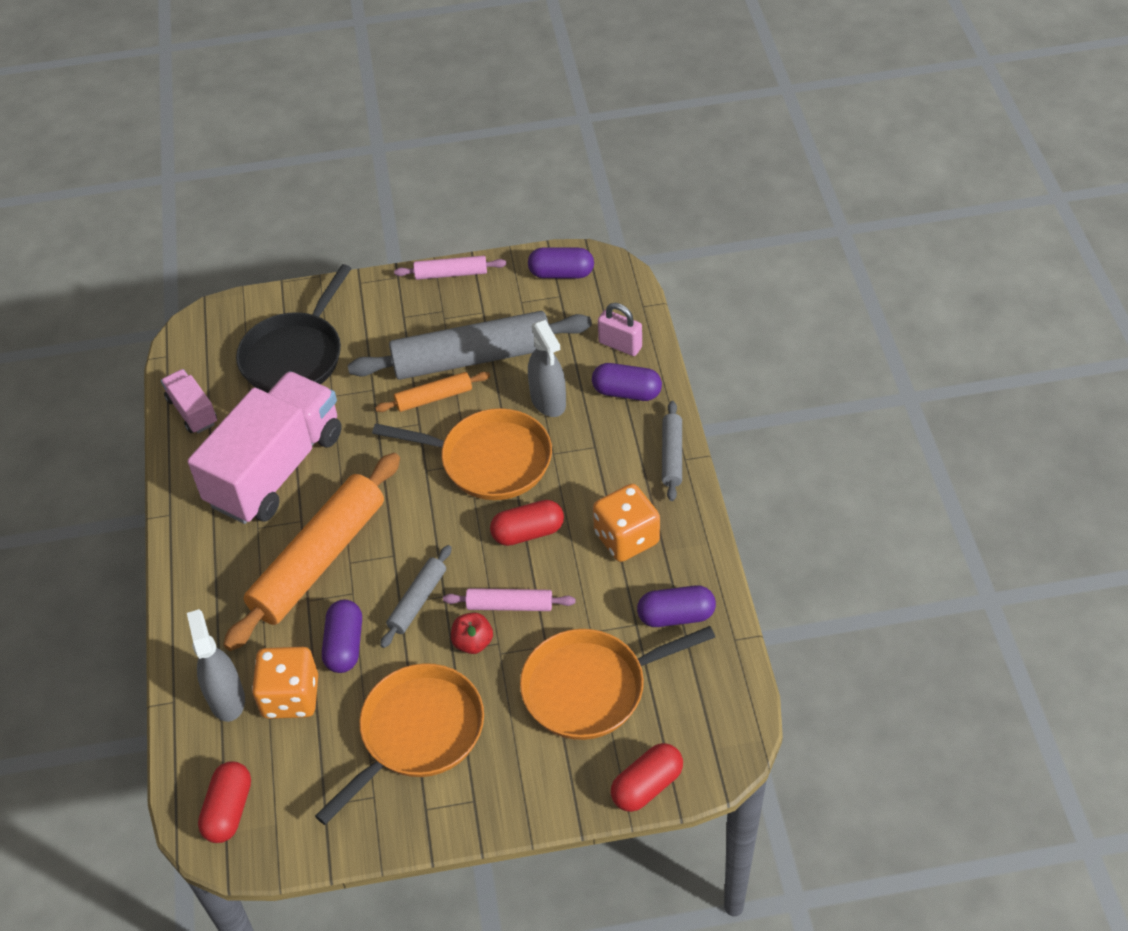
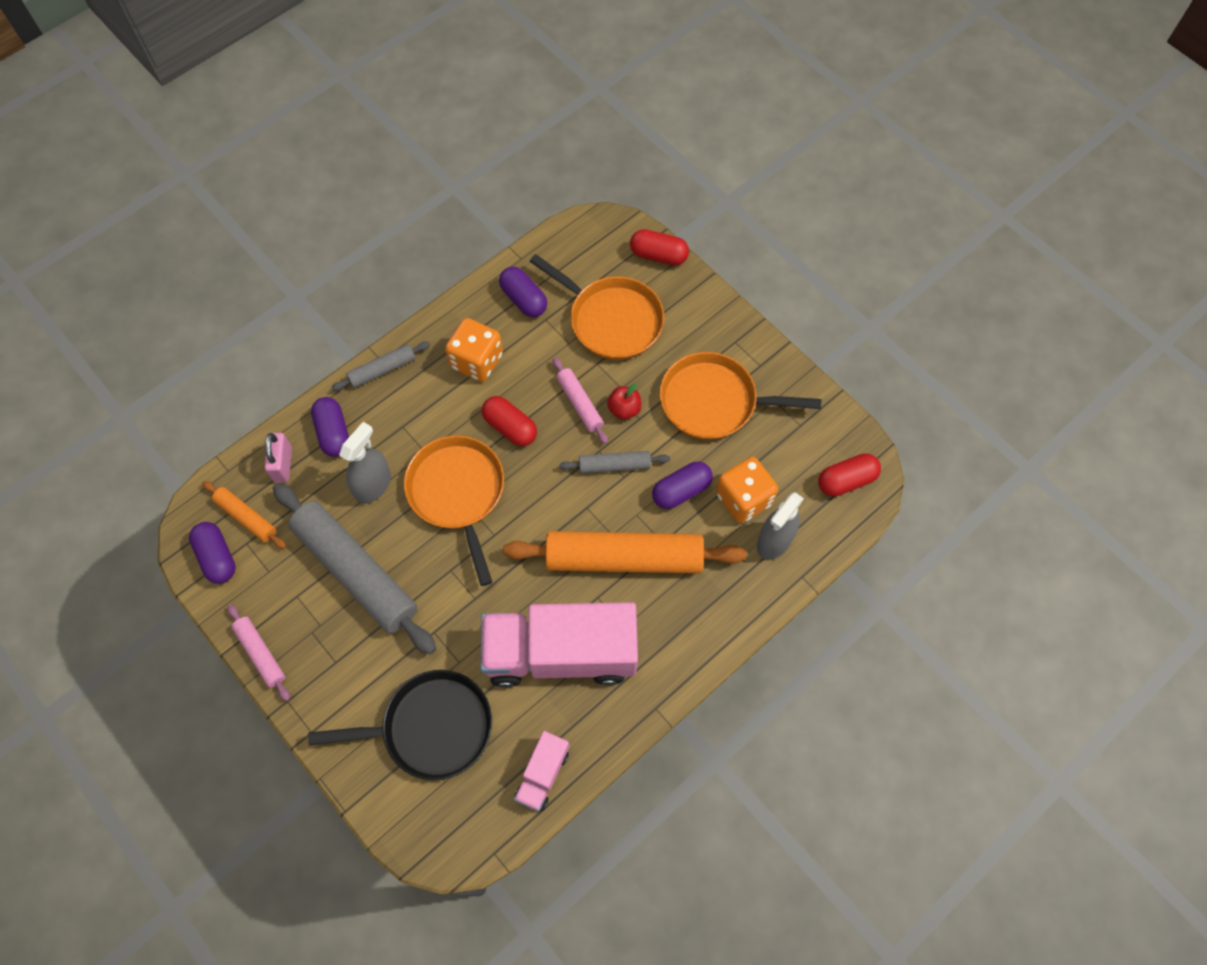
camera: 125 degrees left, 15 degrees up
(434, 397) = (416, 576): orange rolling pin -> orange rolling pin (246, 517)

